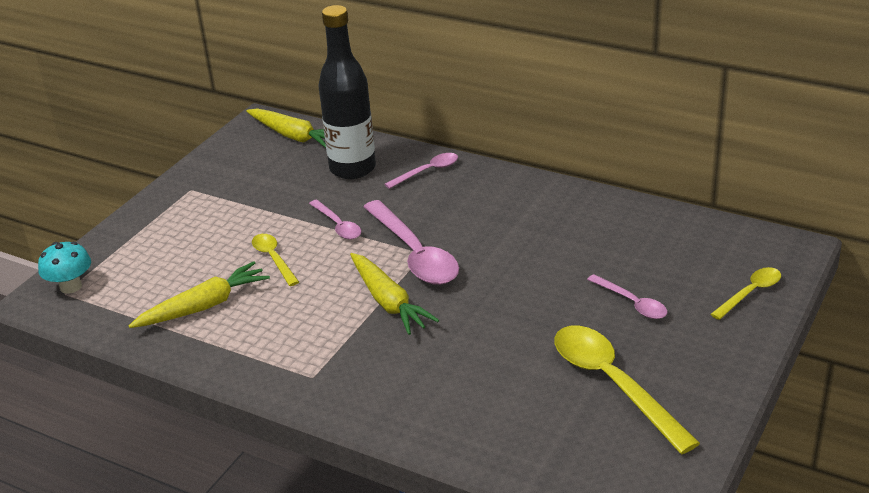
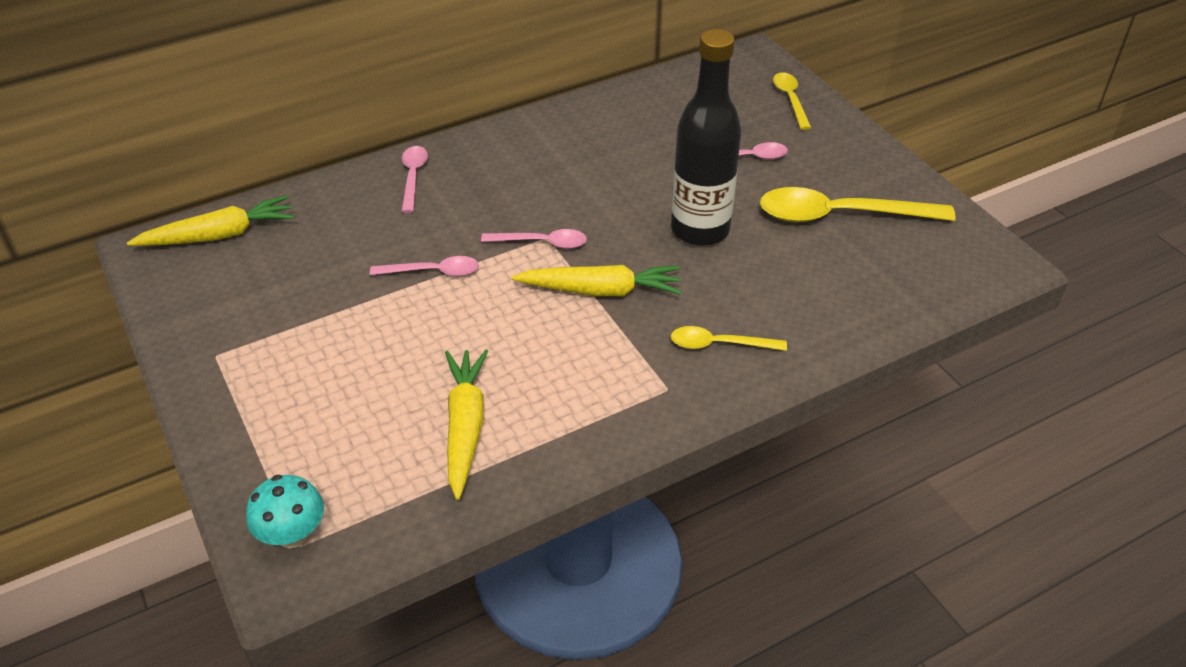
camera: 60 degrees left, 10 degrees up
(273, 259) = (438, 340): yellow spoon -> yellow spoon (719, 344)
(352, 169) = (342, 221): black bottle -> black bottle (700, 230)
(414, 254) = (542, 243): pink spoon -> pink spoon, size x0.53

